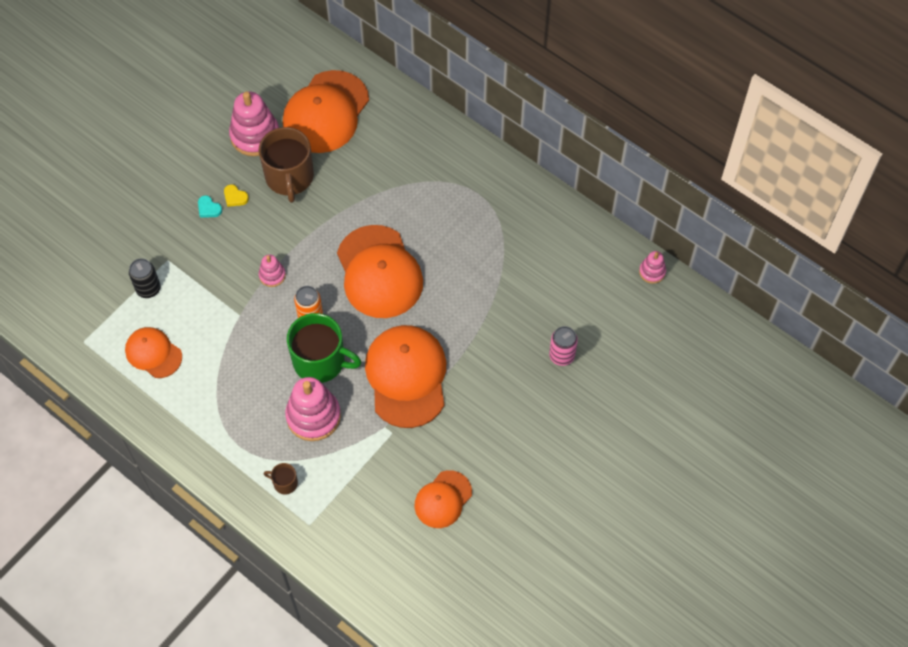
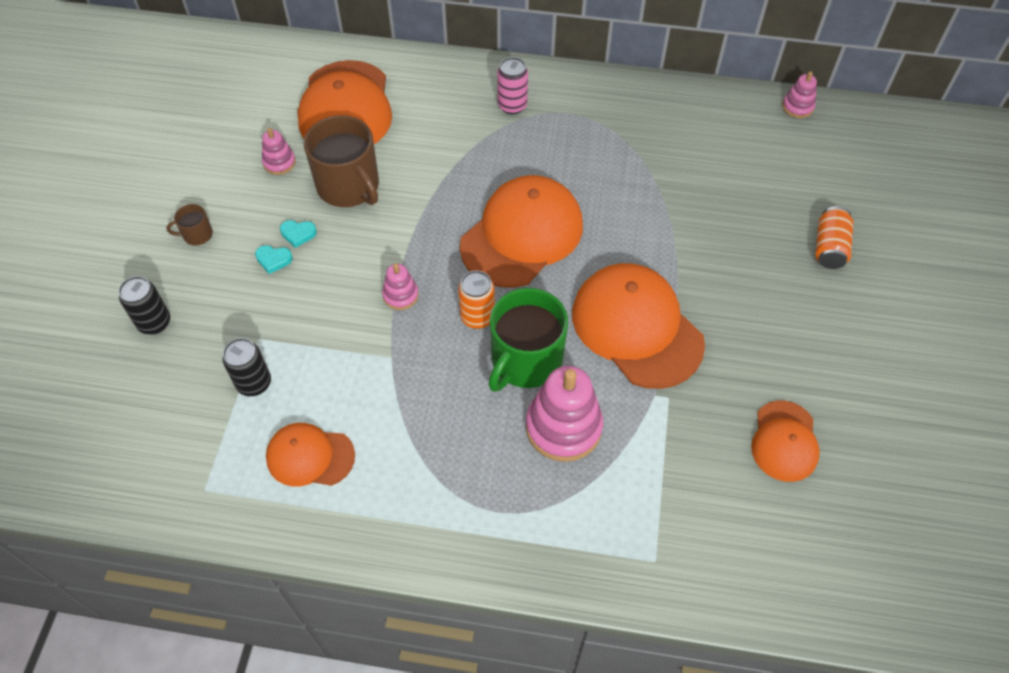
camera: 30 degrees left, 5 degrees down
(113, 216) = (154, 322): none -> black can
(235, 197) = (298, 234): yellow heart -> turquoise heart
(255, 136) = (279, 162): pink stacking toy -> pink stacking toy, size x0.51
(284, 483) = (587, 526): brown mug -> brown mug (197, 234)
(320, 361) = (525, 360): green mug -> green mug turned 135 degrees clockwise
(379, 272) = (522, 235): orange cap -> orange cap turned 90 degrees counterclockwise
(561, 356) = (780, 225): pink can -> pink can (512, 106)
(582, 390) = (829, 247): none -> orange can

